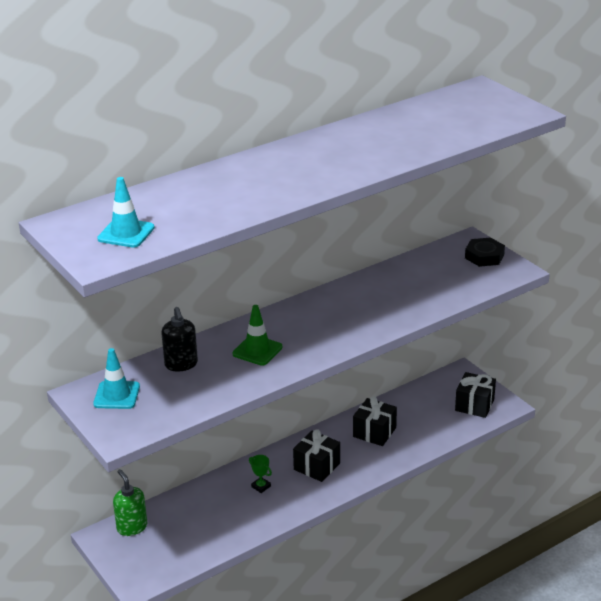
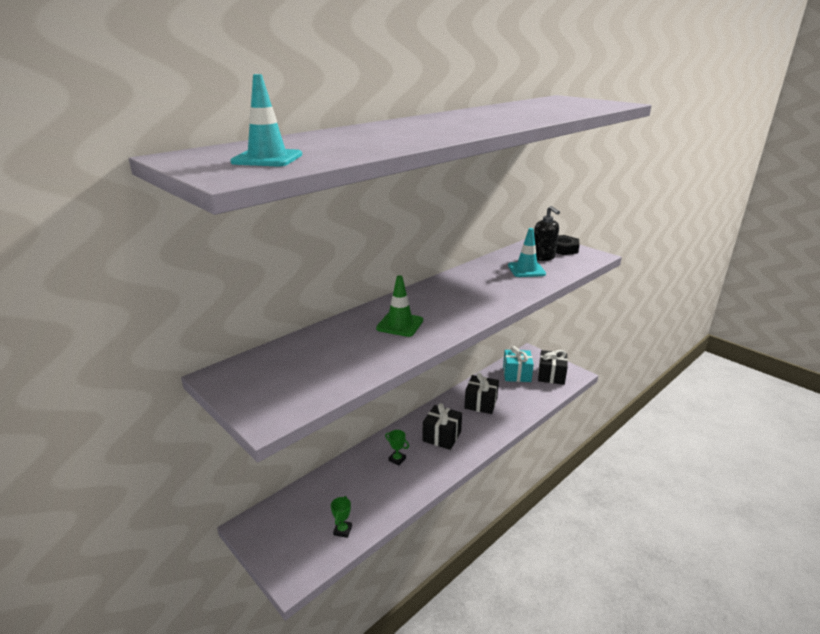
camera: 10 degrees left, 5 degrees down
(117, 395) = (261, 375): turquoise traffic cone -> turquoise traffic cone (526, 270)
(132, 527) = (280, 513): green soap dispenser -> none
(181, 364) = (326, 341): black soap dispenser -> black soap dispenser (543, 257)
(191, 549) = (342, 530): none -> green trophy
(432, 399) = (516, 374): none -> turquoise gift

